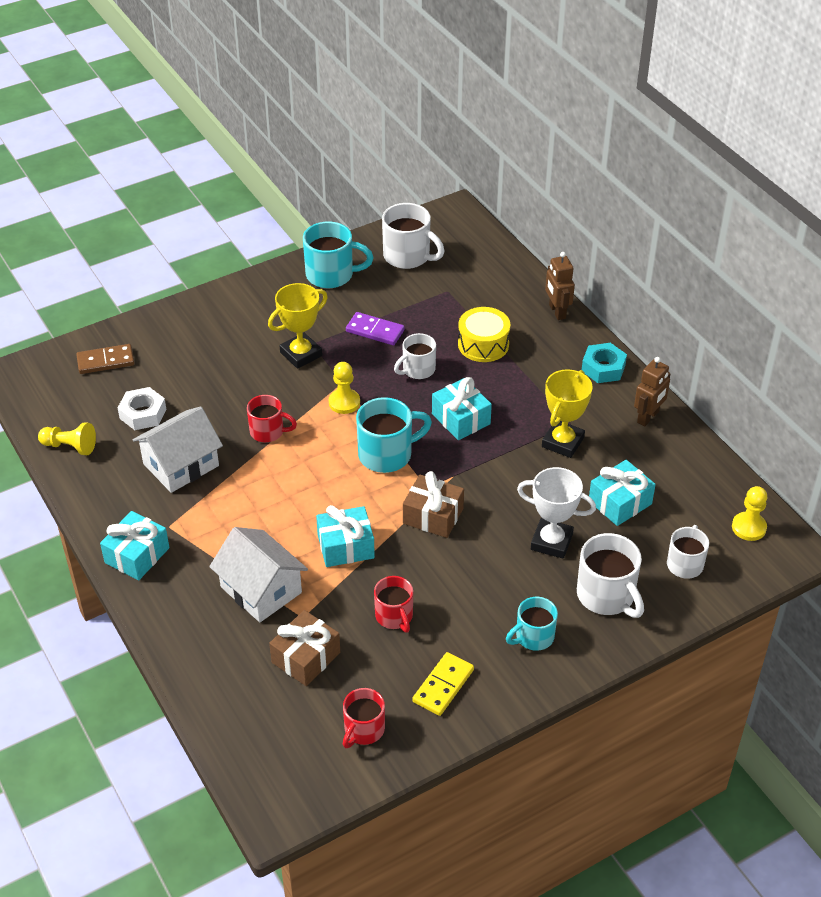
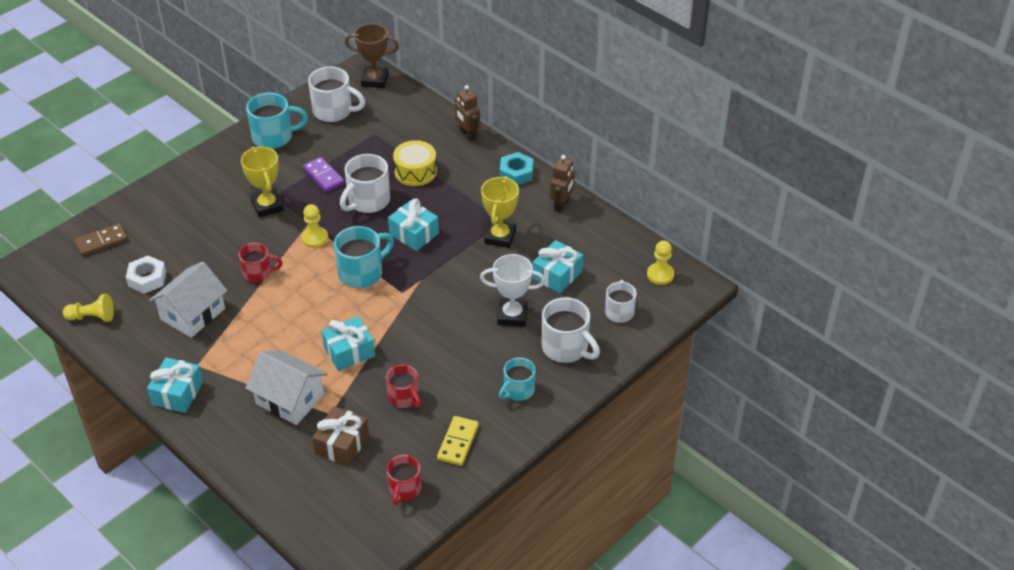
camera: 15 degrees left, 0 degrees up
(301, 354) = (267, 206): yellow trophy -> yellow trophy turned 60 degrees counterclockwise
(375, 331) = (323, 176): purple domino -> purple domino turned 45 degrees clockwise
(417, 370) = (368, 201): white mug -> white mug, size x1.55
(433, 516) = (413, 314): brown gift -> none
(465, 228) = (375, 80): none -> brown trophy

